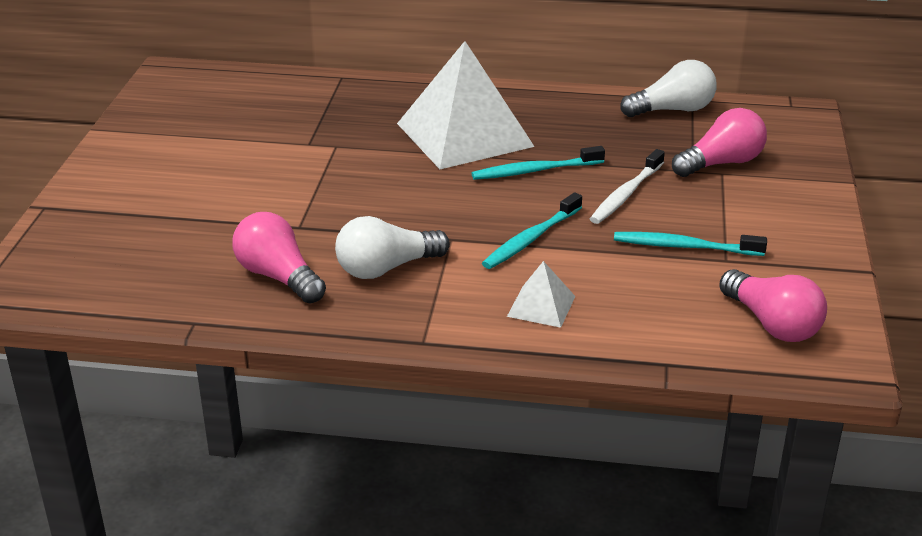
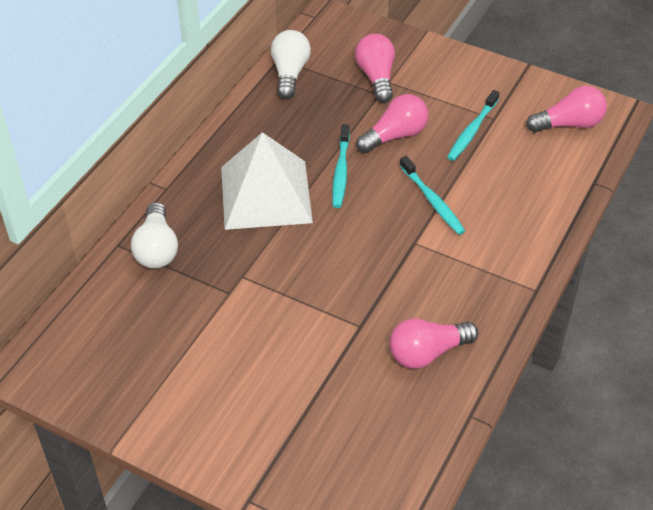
camera: 70 degrees left, 15 degrees up
(386, 268) = (440, 288): white light bulb -> white light bulb (157, 249)
(541, 306) = (515, 220): white pyramid -> none
(626, 194) = (395, 136): white toothbrush -> pink light bulb

